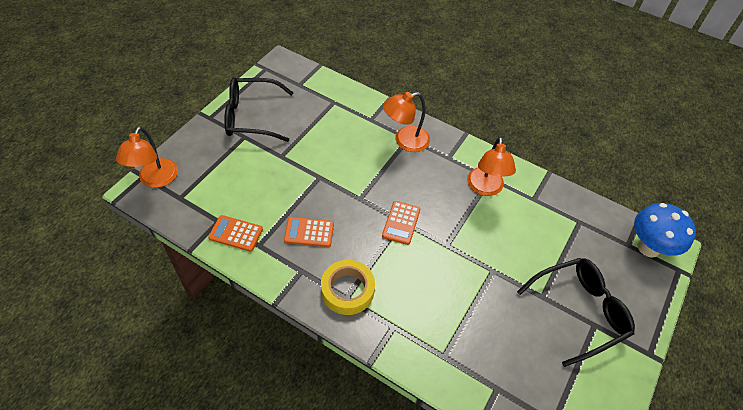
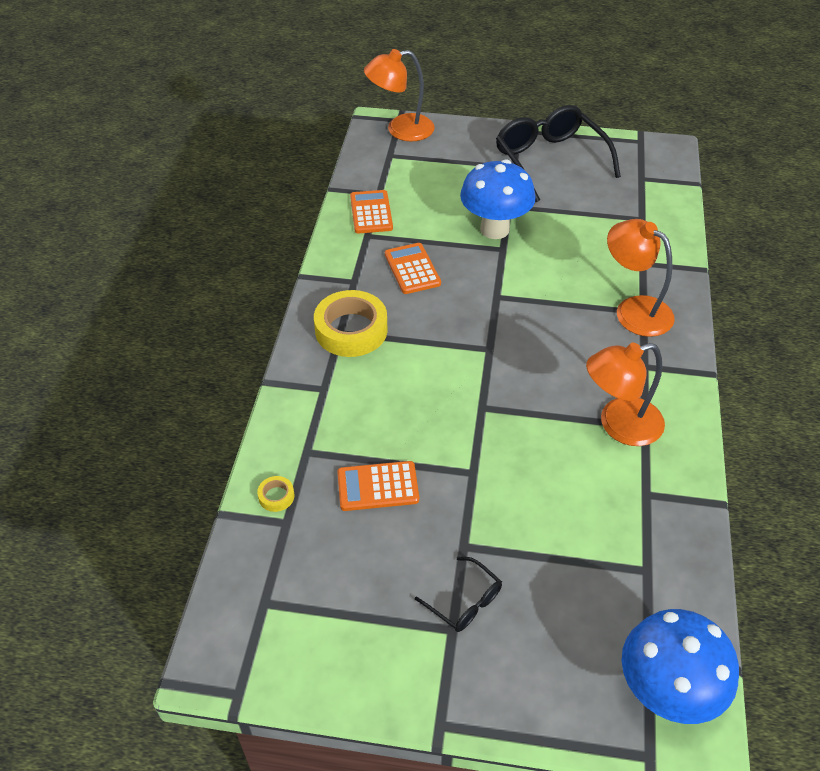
camera: 70 degrees right, 5 degrees down
(298, 173) = (494, 229): none -> blue mushroom
(401, 223) = (486, 348): orange calculator -> orange calculator (378, 486)
(474, 388) = (276, 496): none -> yellow tape
(579, 311) = (465, 602): black glasses -> black glasses, size x0.46

